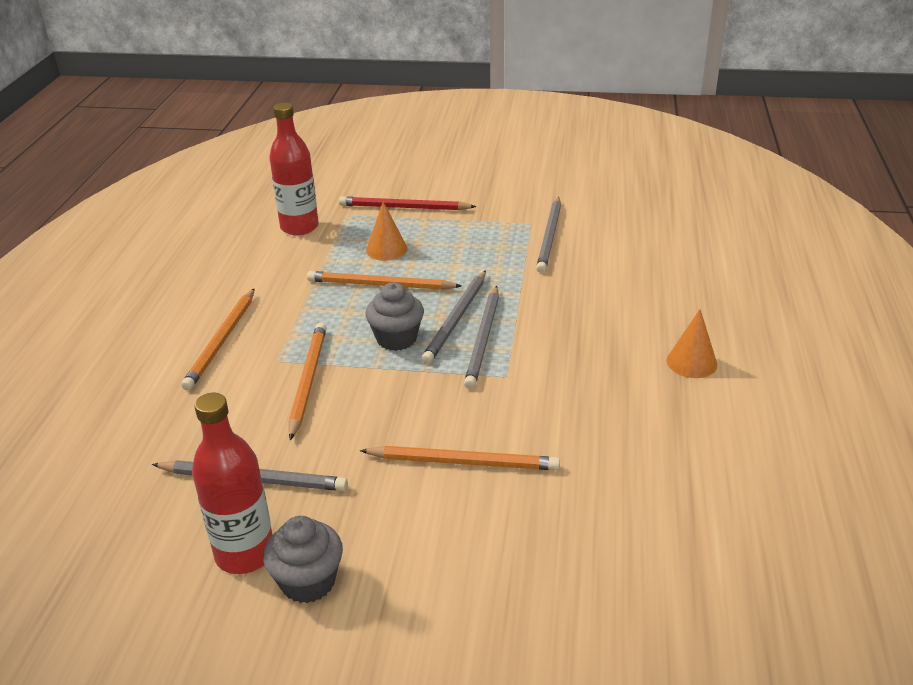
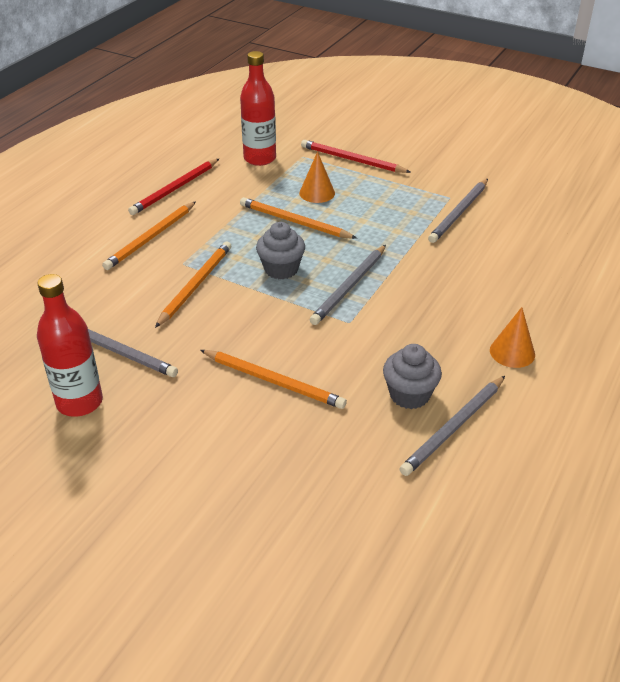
camera: 20 degrees right, 5 degrees up
(219, 281) = (175, 189): none -> red pencil
(308, 582) = (110, 436): grey cupcake -> grey cupcake (409, 395)
(456, 319) = (338, 265): grey pencil -> grey pencil (454, 427)

